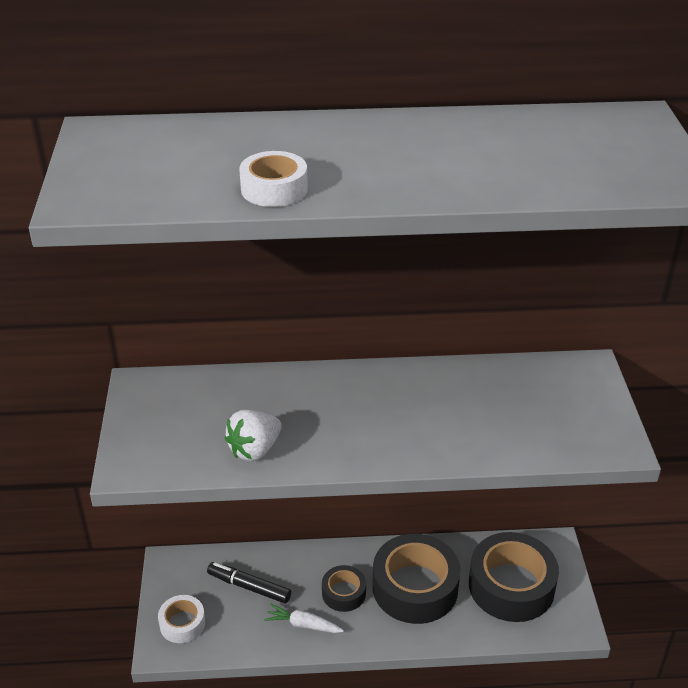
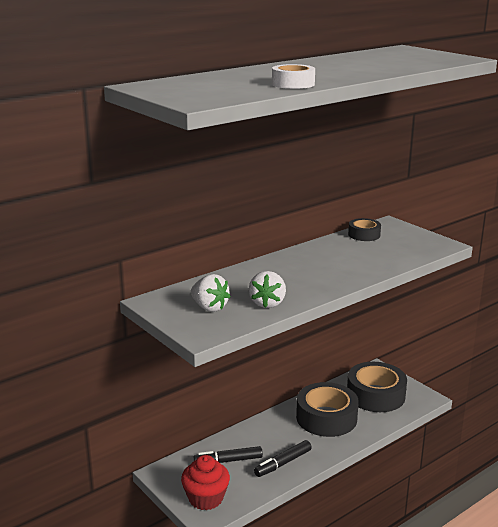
camera: 35 degrees left, 15 degrees down
(182, 623) = (206, 498): white tape -> red cupcake
(185, 425) = (209, 307): none -> white strawberry
(303, 624) = (283, 463): white carrot -> black marker
(343, 593) = (289, 438): black tape -> black tape (364, 235)

